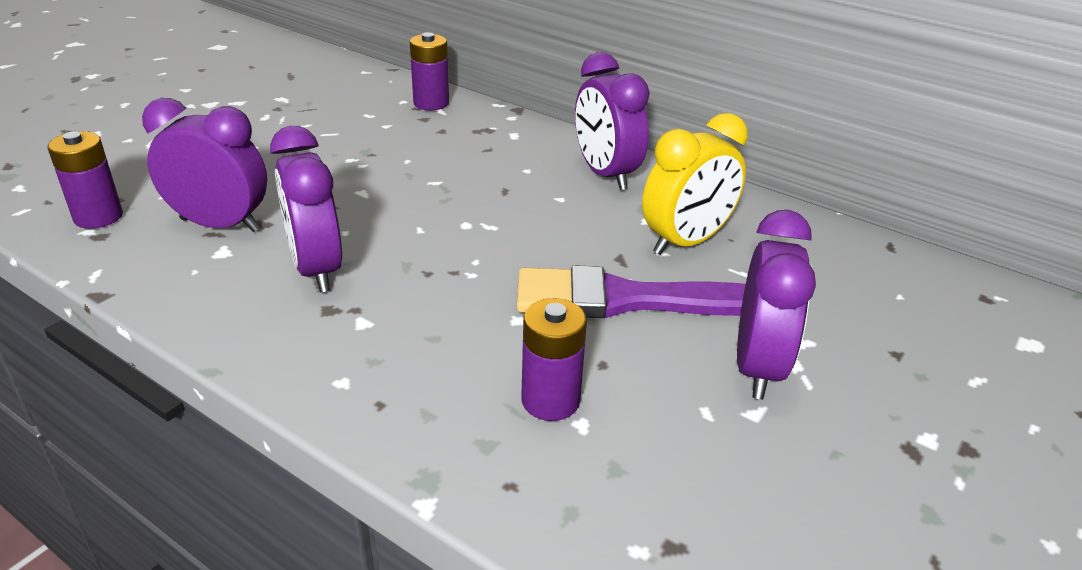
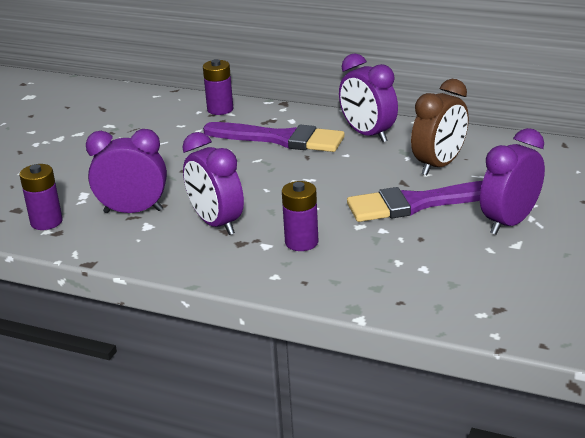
camera: 10 degrees left, 5 degrees down
(483, 158) = (280, 139): none -> purple brush
(550, 400) = (400, 261): purple battery -> purple battery (301, 242)
(686, 242) = (439, 165): yellow clock -> brown clock
(757, 367) = (509, 222): purple clock -> purple clock turned 135 degrees counterclockwise

